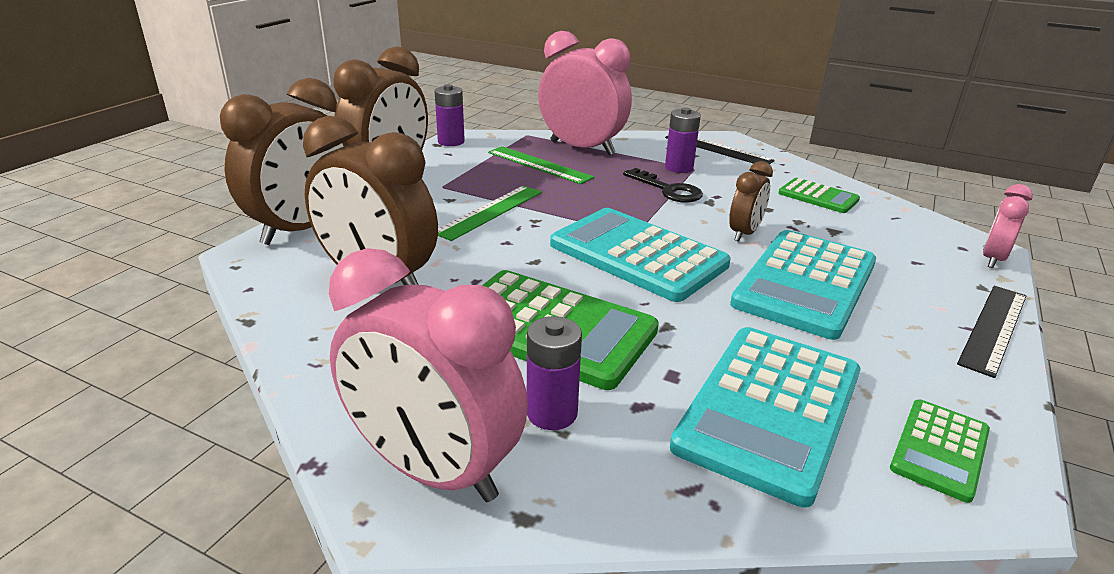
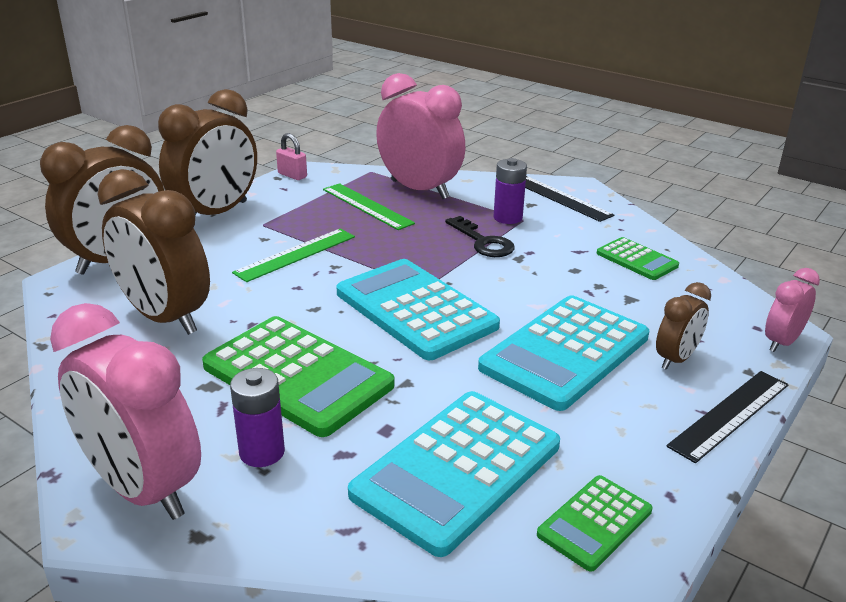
camera: 10 degrees right, 0 degrees up
(451, 142) = (292, 175): purple battery -> pink padlock
(744, 233) = (534, 295): brown clock -> brown clock (676, 359)

